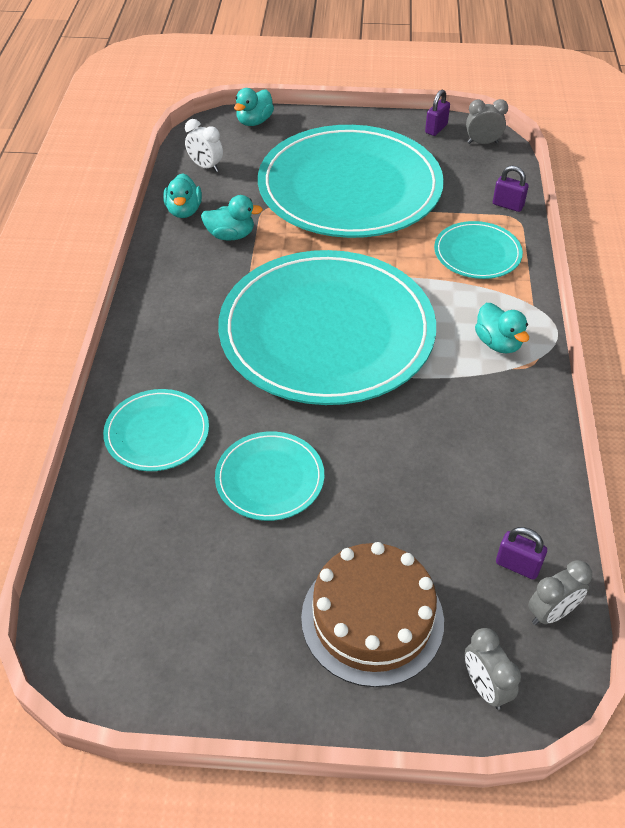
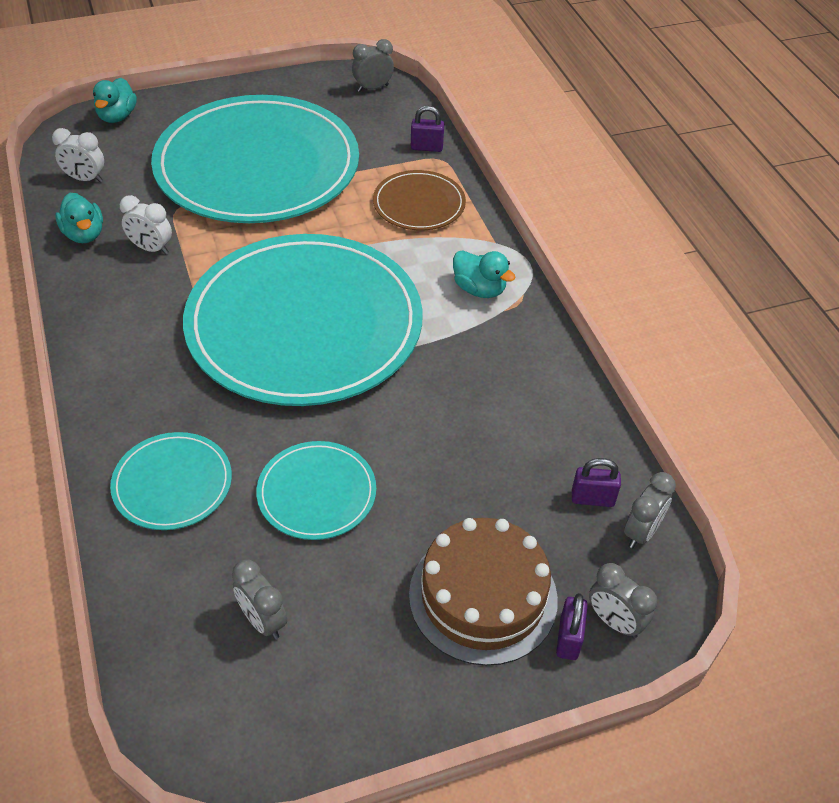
camera: 25 degrees left, 0 degrees up
(175, 571) = (262, 620): none -> grey clock
(231, 235) = (151, 248): turquoise duck -> white clock
(436, 129) = (318, 83): purple padlock -> purple padlock (568, 639)
(477, 253) = (419, 204): turquoise plate -> brown plate

